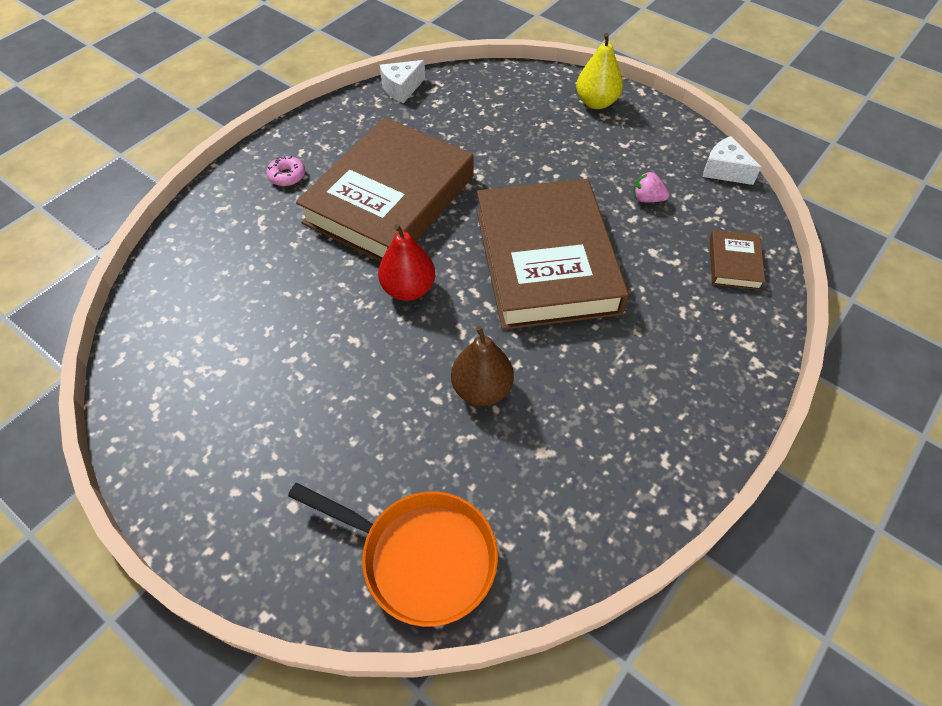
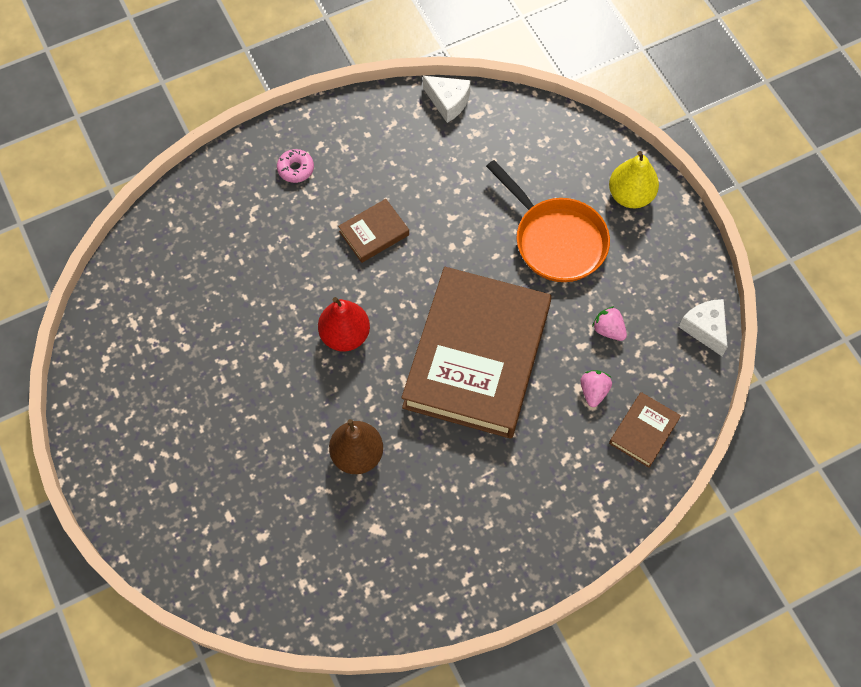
camera: 25 degrees right, 10 degrees up
(390, 199) = (374, 233): brown book -> brown book, size x0.40
(401, 88) = (448, 102): white cheese -> white cheese turned 135 degrees counterclockwise
(421, 557) = (245, 567): orange pan -> orange pan (556, 240)
(668, 249) = (593, 391): none -> pink strawberry

